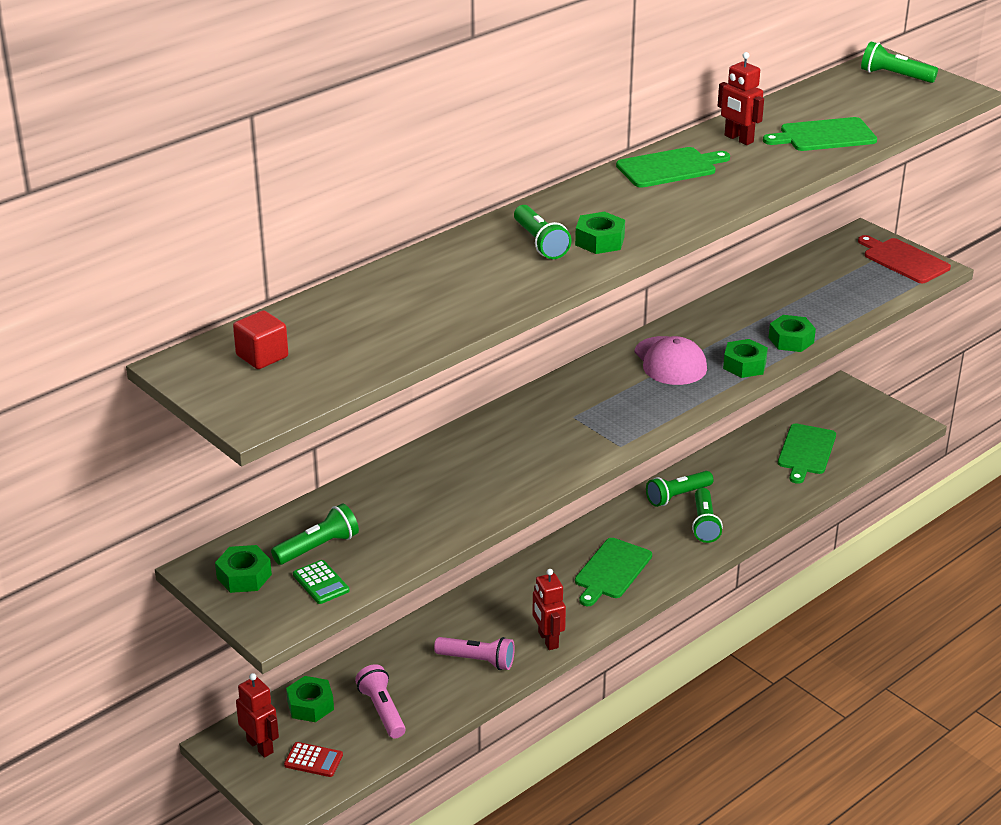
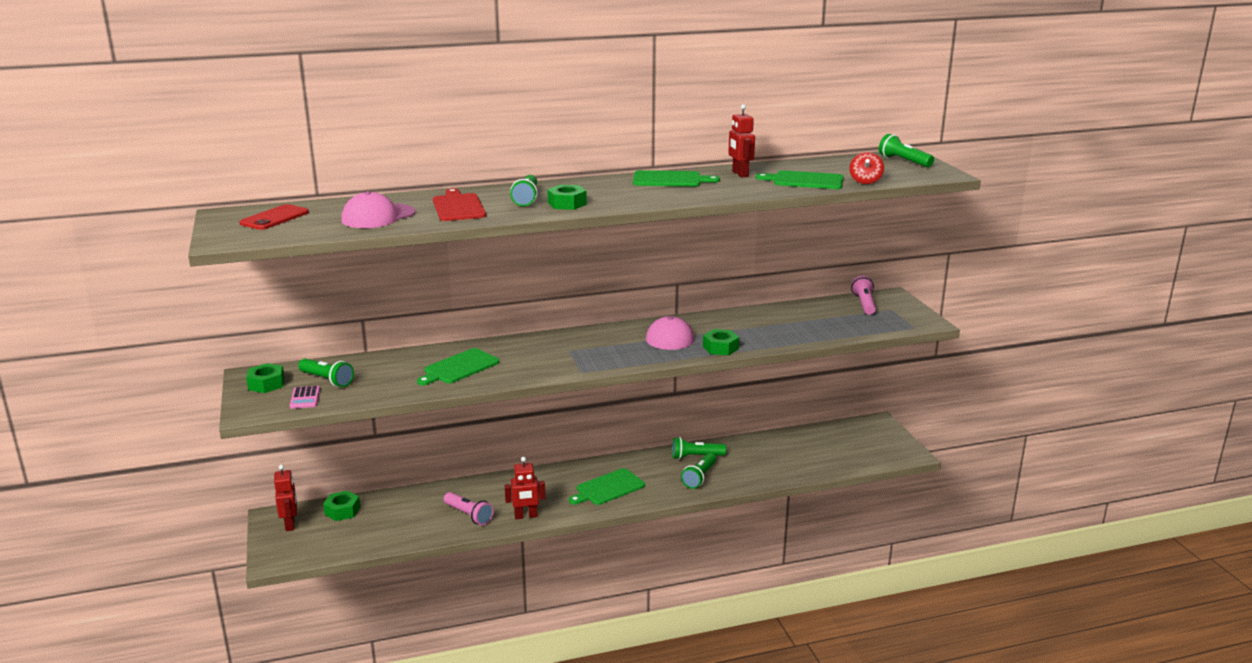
camera: 25 degrees right, 10 degrees down
(262, 356) = (274, 218): red cube -> red phone
(313, 760) = (312, 541): red calculator -> none
(318, 547) = (327, 380): green flashlight -> green flashlight turned 45 degrees clockwise
(321, 583) = (305, 398): green calculator -> pink calculator
(382, 710) = (381, 526): pink flashlight -> pink flashlight (864, 304)
(395, 320) = (378, 216): none -> pink cap
(547, 640) = (526, 516): red robot -> red robot turned 105 degrees counterclockwise
(791, 340) = (770, 341): green nut -> none
(806, 451) = (815, 453): green cutting board -> green cutting board (459, 367)
(890, 123) = (865, 181): none -> red spinning top
(904, 260) = (908, 314): red cutting board -> red cutting board (458, 207)

